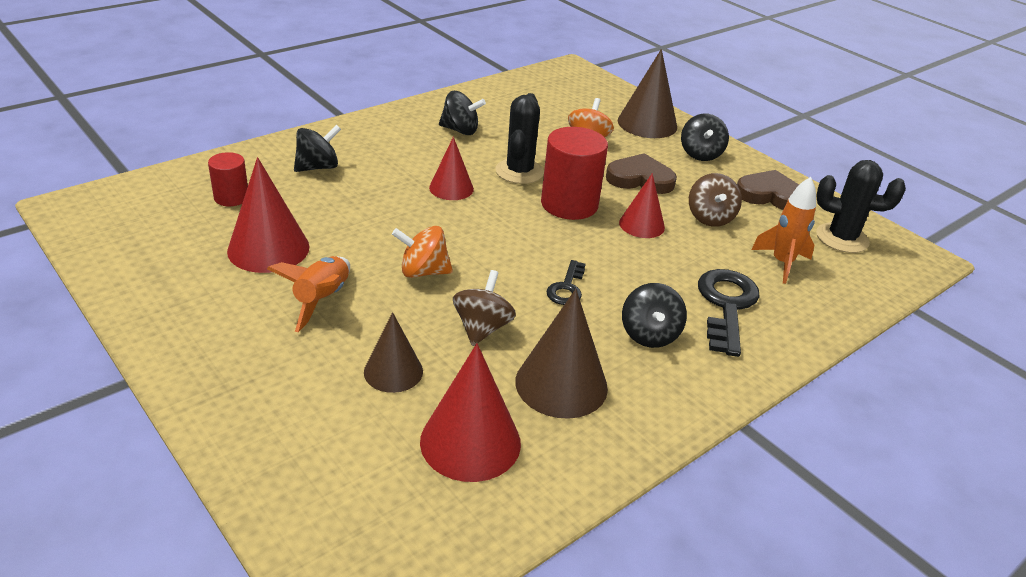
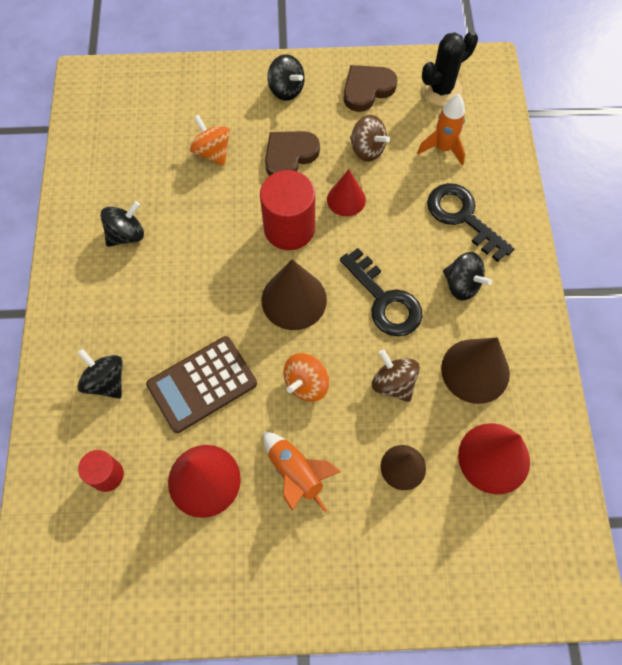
camera: 50 degrees left, 30 degrees up
(318, 167) = (106, 381): black spinning top -> black spinning top turned 45 degrees counterclockwise
(362, 214) = (202, 384): none -> brown calculator
(451, 188) = (210, 297): red cone -> none
(519, 171) = (221, 232): black cactus -> none
(567, 288) = (384, 300): black key -> black key, size x1.79
(647, 123) = (217, 91): brown cone -> brown cone (294, 300)

